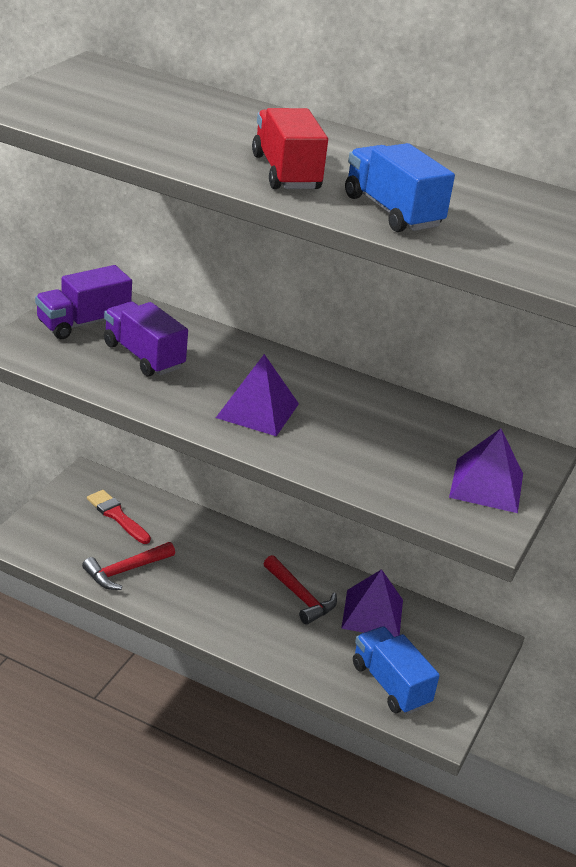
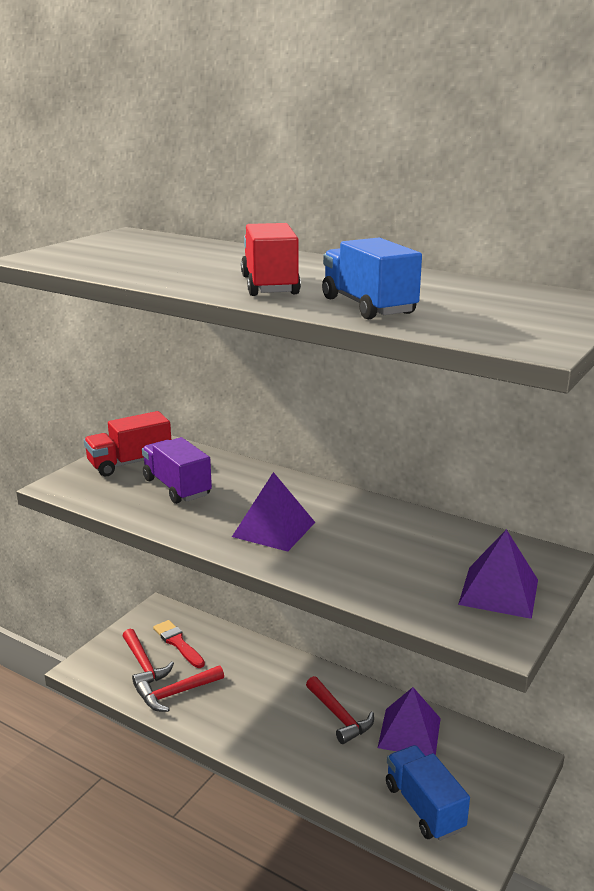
camera: 10 degrees right, 10 degrees down
(83, 323) = (130, 463): purple truck -> red truck
(84, 539) = (144, 665): none -> red hammer

